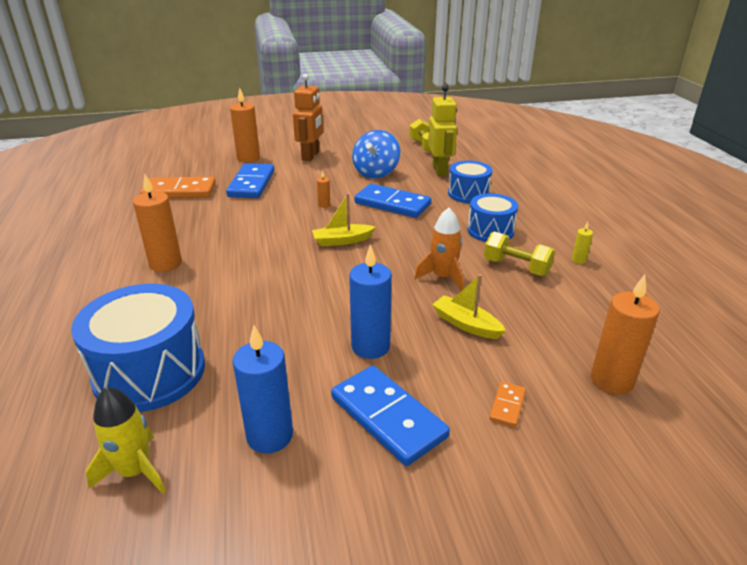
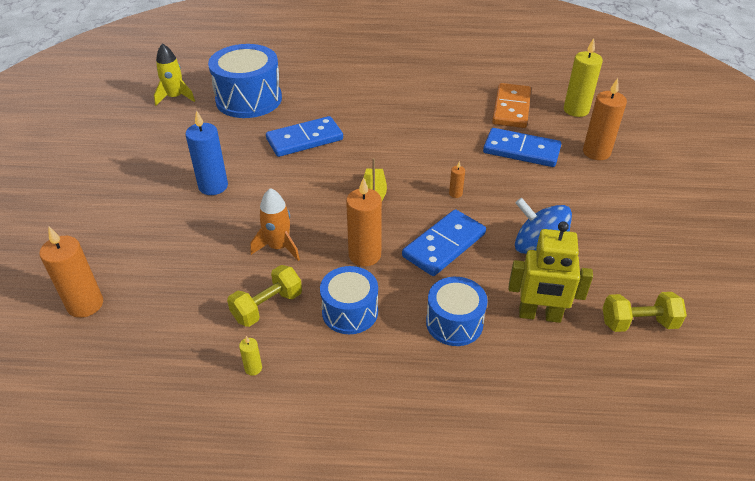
camera: 105 degrees right, 10 degrees up
(166, 264) = (375, 103): orange candle -> orange candle (364, 255)
(183, 166) = (576, 110): none -> yellow candle
(270, 436) = (165, 137): blue candle -> none
(311, 156) = (601, 200): orange robot -> none
(387, 417) = (143, 182): blue domino -> blue domino (304, 139)
(466, 324) = (204, 242): yellow boat -> none
(507, 406) = (110, 237): orange domino -> none

